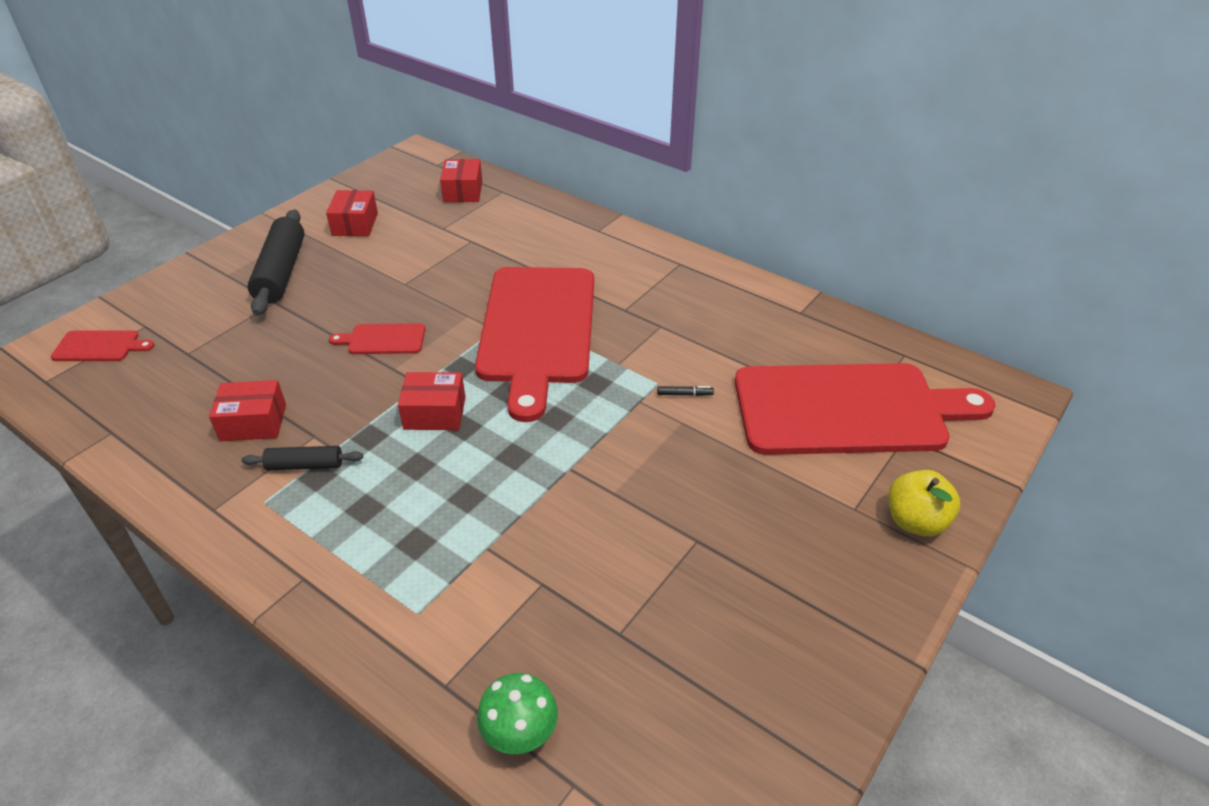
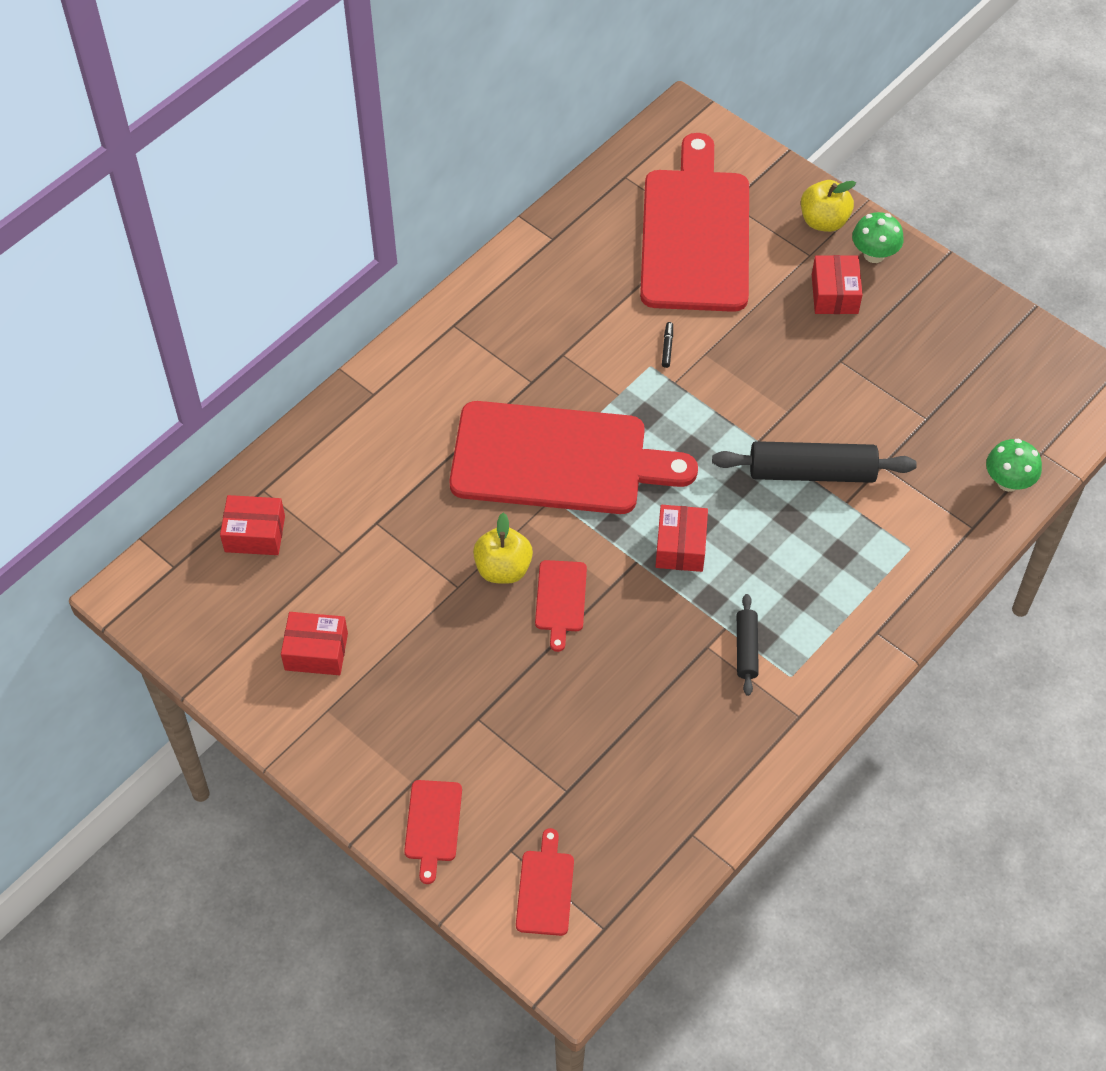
camera: 85 degrees left, 15 degrees up
(184, 286) = (433, 825): none -> red cutting board
(253, 422) = (684, 703): red box -> red box (834, 294)
(281, 272) = (416, 721): black rolling pin -> black rolling pin (812, 472)
(420, 306) = (503, 569): none -> yellow apple
(881, 575) = (874, 254): none -> green mushroom

